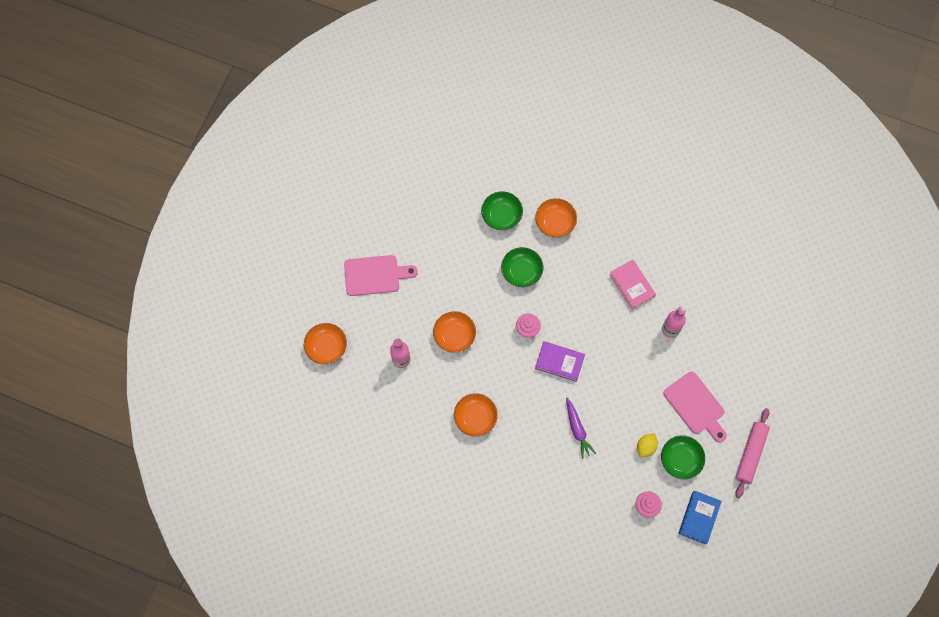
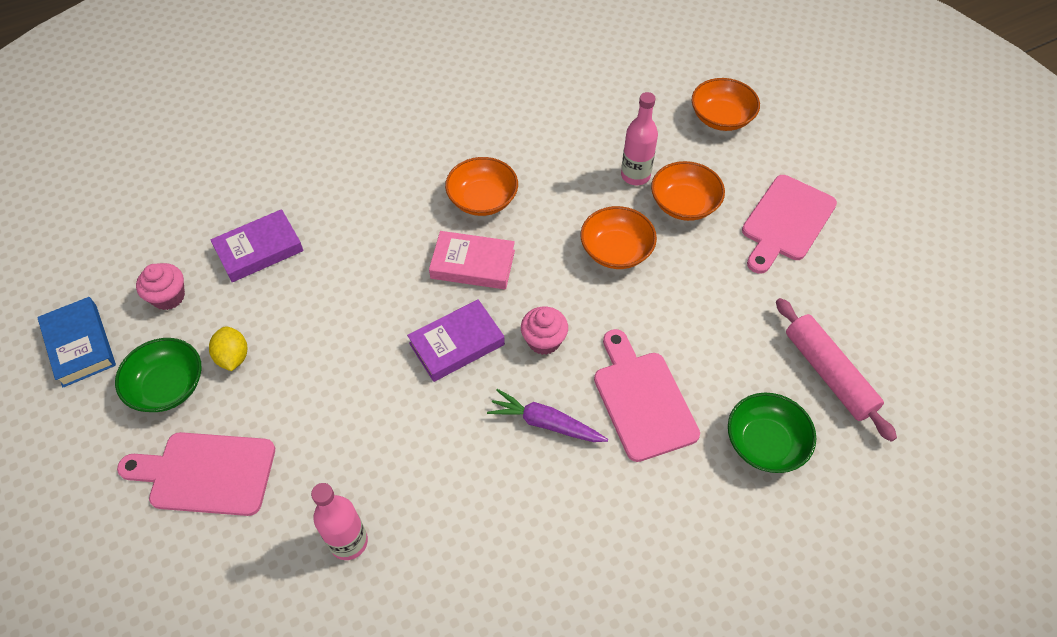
camera: 130 degrees right, 15 degrees down
(521, 271) = (642, 400): green bowl -> pink cutting board
(555, 222) = (689, 515): orange bowl -> orange bowl (684, 204)
(577, 430) = (346, 295): purple carrot -> purple carrot (545, 423)
(590, 492) = (259, 250): none -> purple book
(631, 285) = (475, 545): pink book -> pink book (473, 264)
(750, 454) = (60, 489): pink rolling pin -> pink rolling pin (828, 374)

